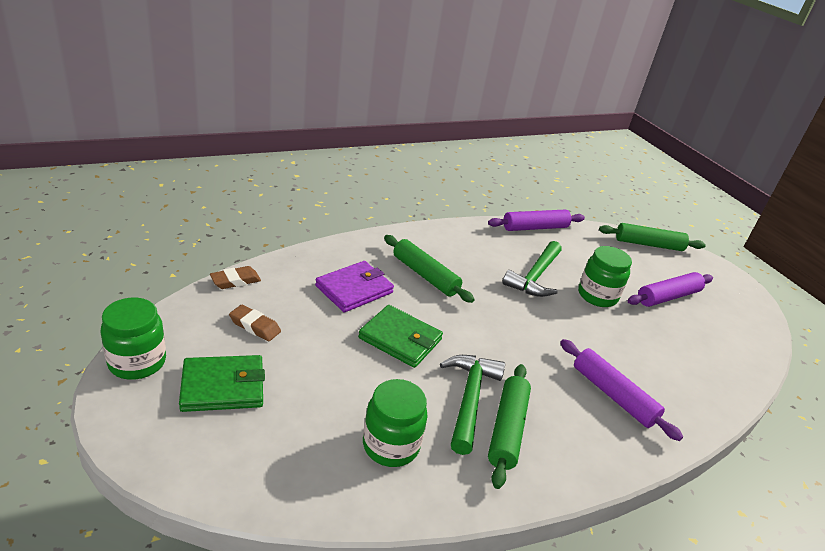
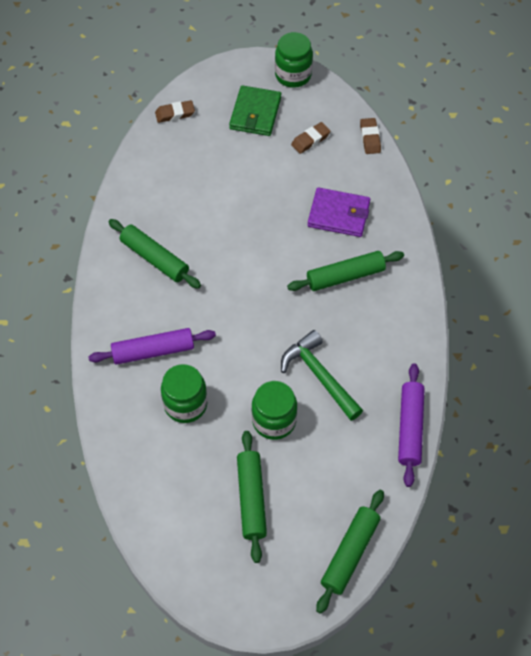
camera: 120 degrees right, 25 degrees up
(251, 483) = (175, 114): none -> brown eraser
(354, 289) = (338, 214): purple wallet -> purple wallet turned 60 degrees counterclockwise
(391, 445) = (171, 186): green jar -> green jar (185, 404)
(400, 339) = (267, 226): green wallet -> none
(469, 399) = (190, 247): green hammer -> none
(668, 296) = (251, 499): purple rolling pin -> green rolling pin

